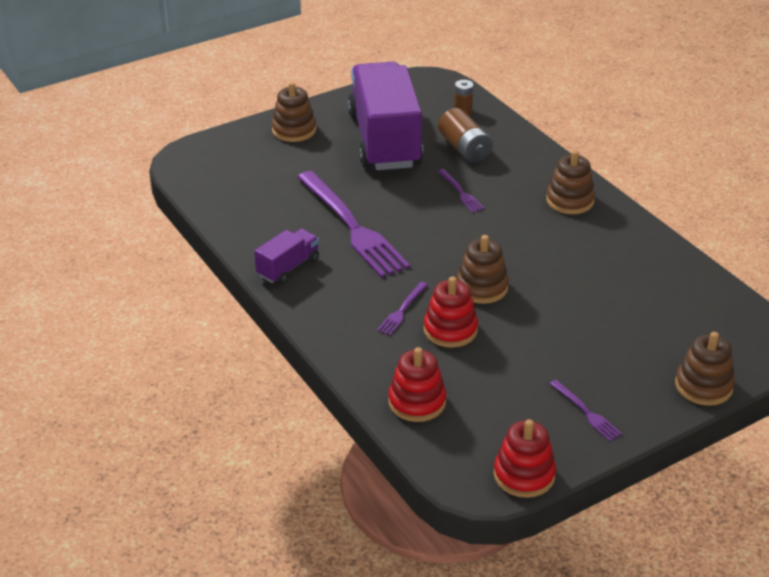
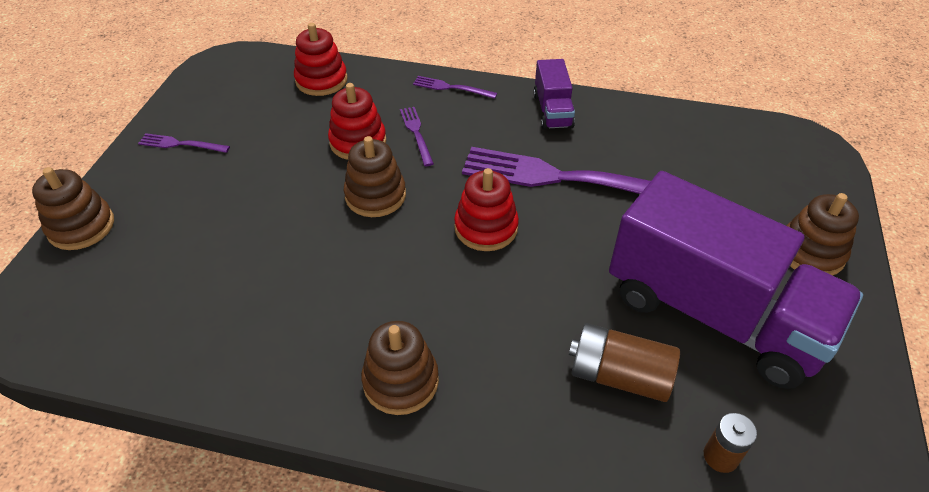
camera: 135 degrees right, 10 degrees up
(461, 192) = (531, 297): purple fork -> purple fork (451, 88)
(524, 475) = (196, 80): red stacking toy -> red stacking toy (486, 228)

